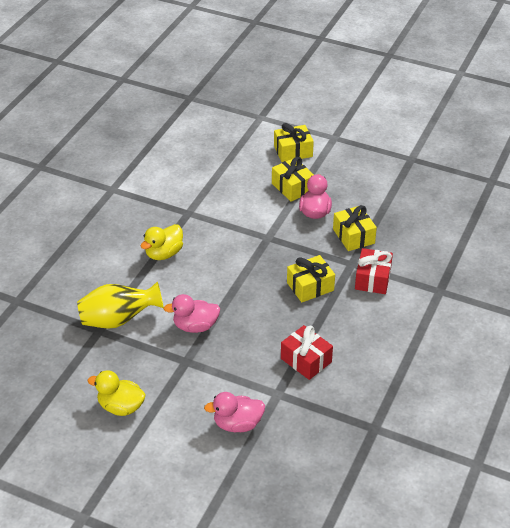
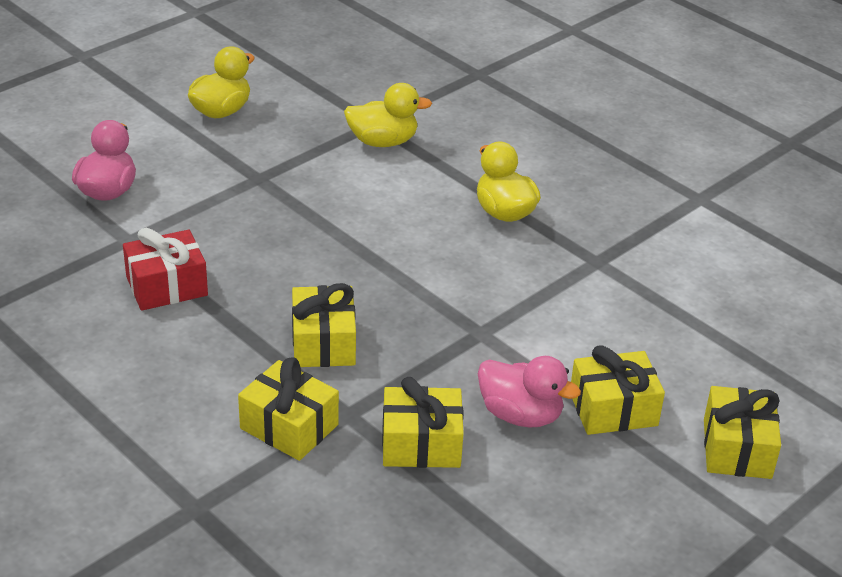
camera: 110 degrees right, 5 degrees down
(118, 320) = (383, 142): yellow vase -> yellow duck
(195, 326) = (320, 202): pink duck -> none
(372, 279) = (289, 426): red gift -> yellow gift

